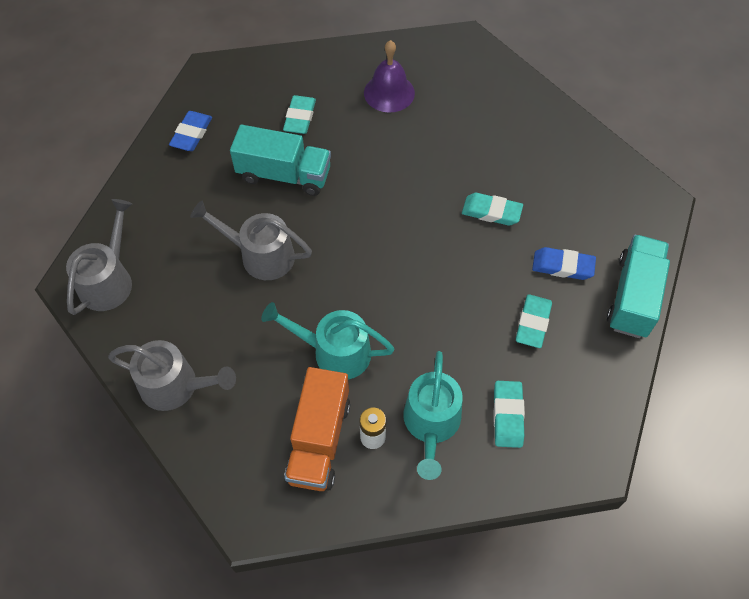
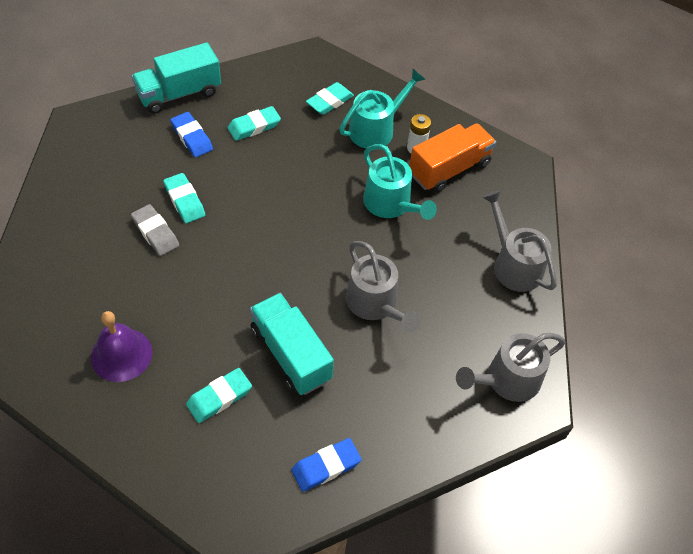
camera: 140 degrees left, 5 degrees down
(476, 173) = (155, 233): none -> grey eraser

